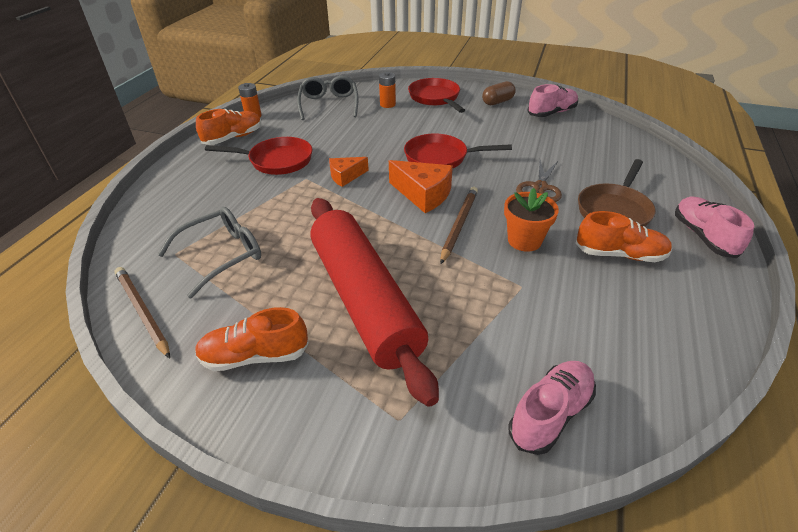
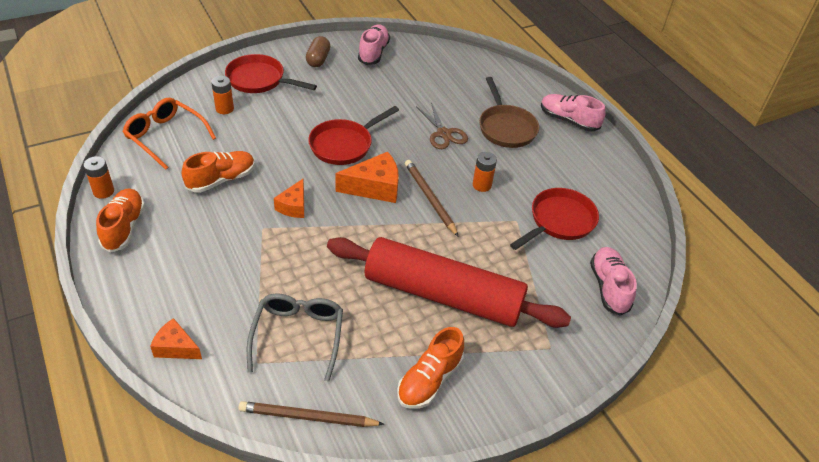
camera: 50 degrees left, 5 degrees up
(152, 214) = (176, 347): none -> orange cheese
(277, 161) = (209, 226): red pan -> red pan (559, 221)
(329, 104) = (165, 137): grey glasses -> orange glasses
(524, 240) = (482, 185): orange flower pot -> orange battery
(620, 254) = (541, 162): orange shoe -> orange shoe (221, 179)

